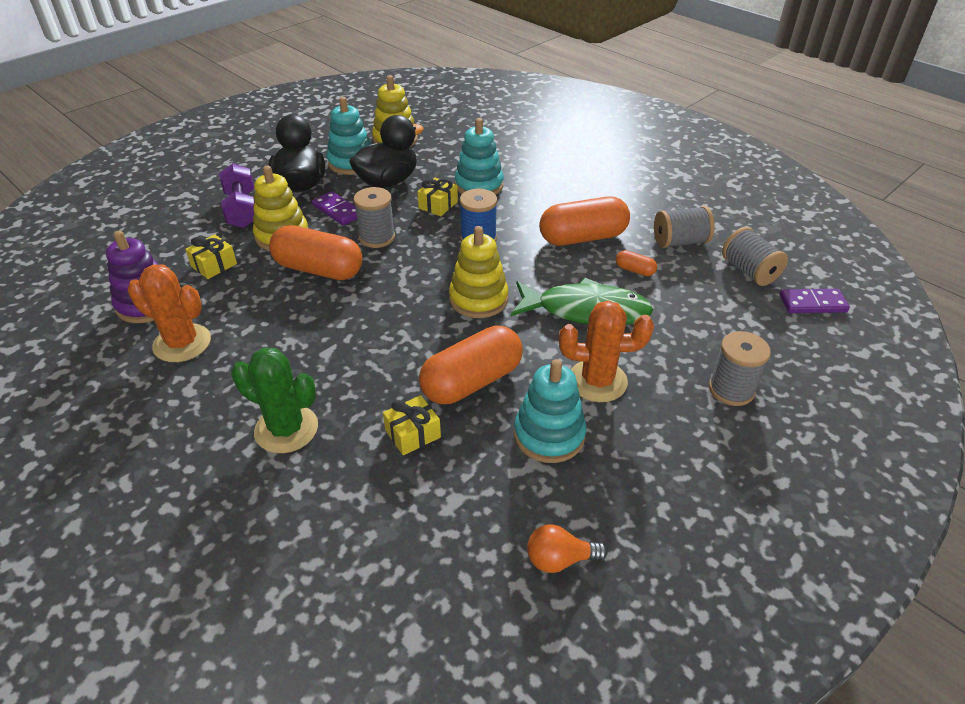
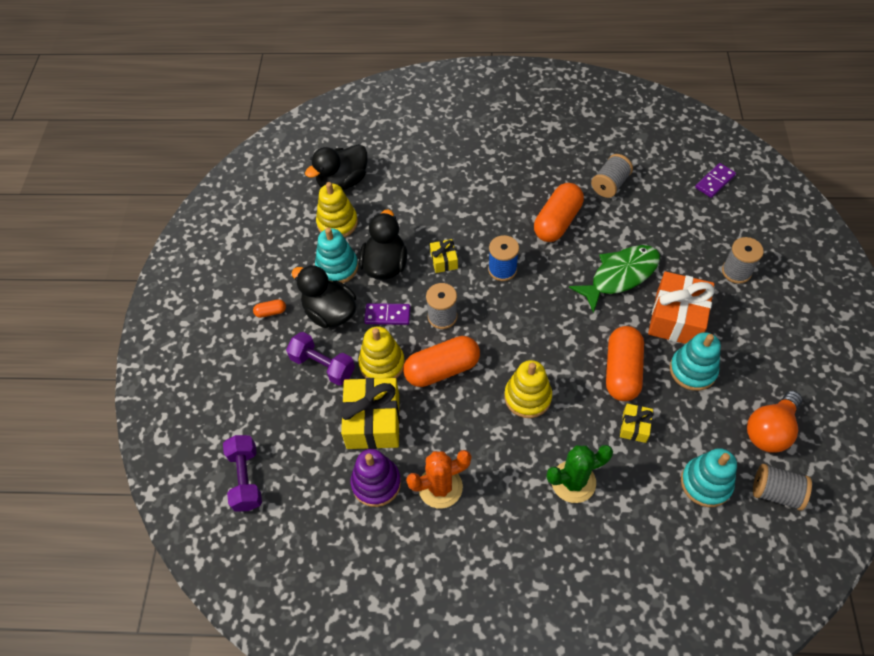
camera: 40 degrees left, 15 degrees up
(82, 237) = (246, 478): none -> purple dumbbell
(214, 265) = (373, 421): yellow gift -> yellow gift, size x2.01
(439, 120) = (343, 181): none -> black duck
(478, 299) = (558, 314): yellow stacking toy -> yellow stacking toy (527, 397)
(479, 185) = (447, 224): turquoise stacking toy -> turquoise stacking toy (706, 483)
(559, 559) = (769, 430): orange light bulb -> orange light bulb, size x1.69
(597, 381) = (676, 318): orange cactus -> orange gift
(634, 270) = (611, 226): orange capsule -> orange capsule (271, 312)
(749, 271) = (665, 181): grey spool -> grey spool (776, 492)

